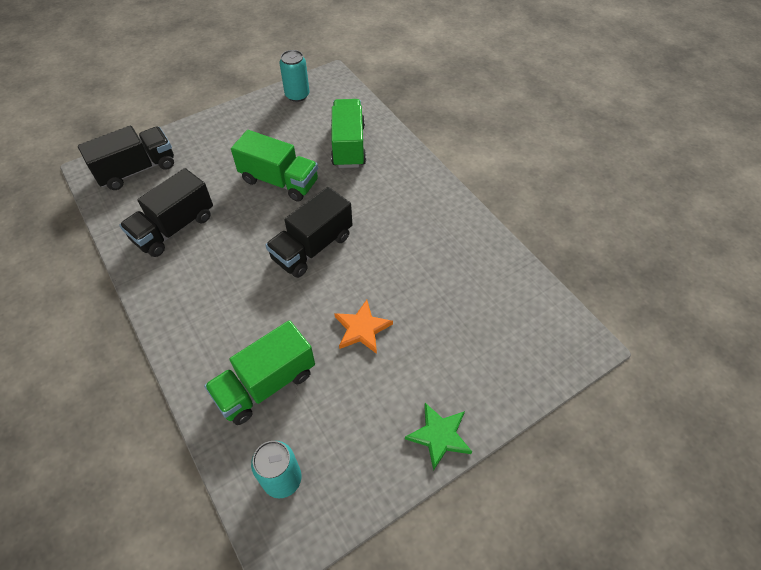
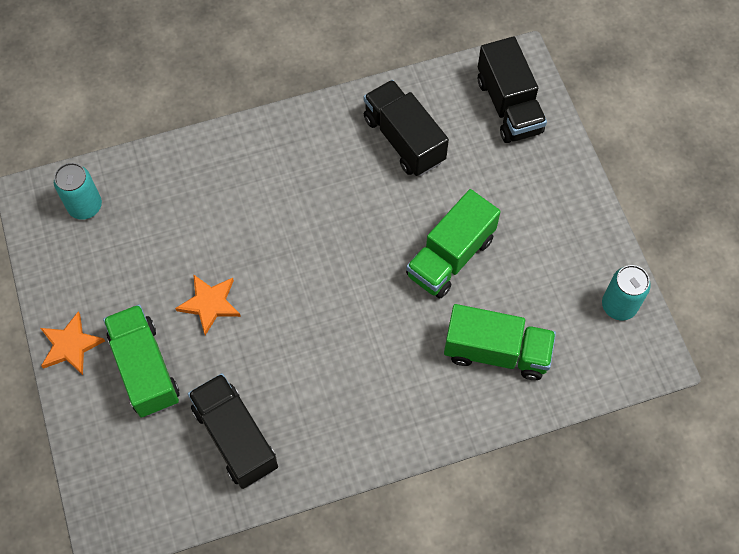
camera: 105 degrees right, 10 degrees up
(266, 384) = (179, 205): green truck -> green truck (145, 369)
(312, 247) = (334, 275): black truck -> black truck (235, 438)
(439, 436) = (70, 345): green star -> orange star

